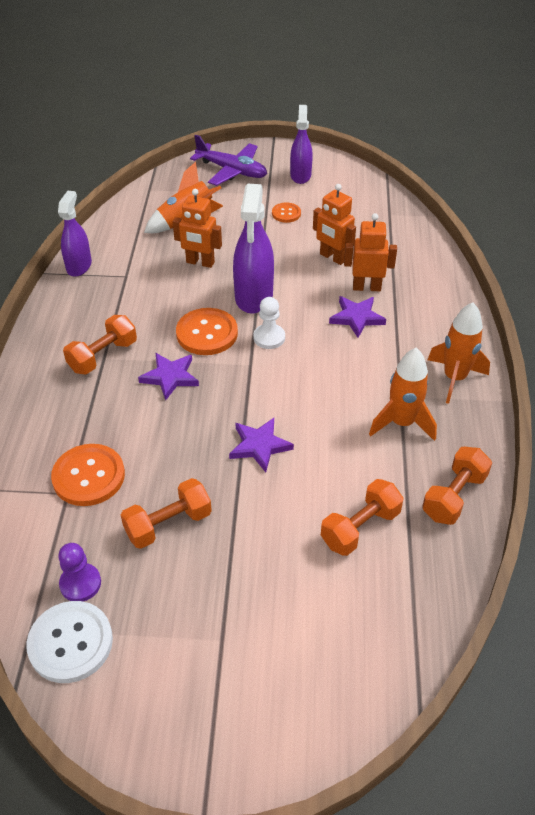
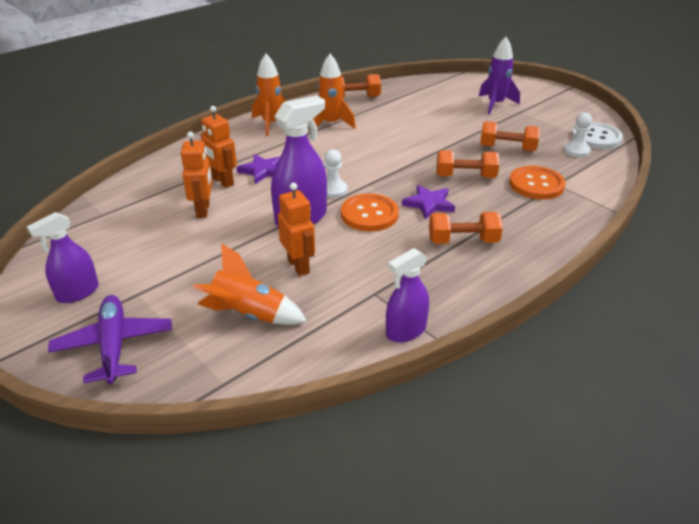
camera: 135 degrees left, 10 degrees down
(80, 583) = (576, 151): purple pawn -> white pawn
(259, 446) = (419, 150): purple star -> none
(271, 631) = (495, 104): none -> purple rocket
(286, 213) = (163, 264): orange button -> none
(360, 528) = (413, 108): orange dumbbell -> orange dumbbell (465, 176)

